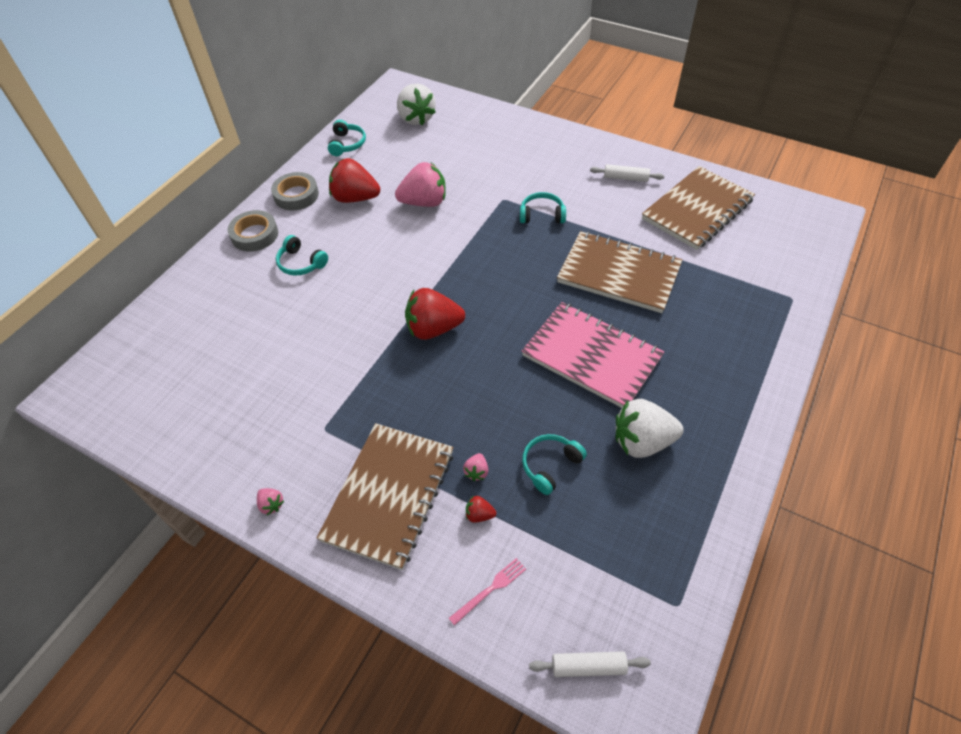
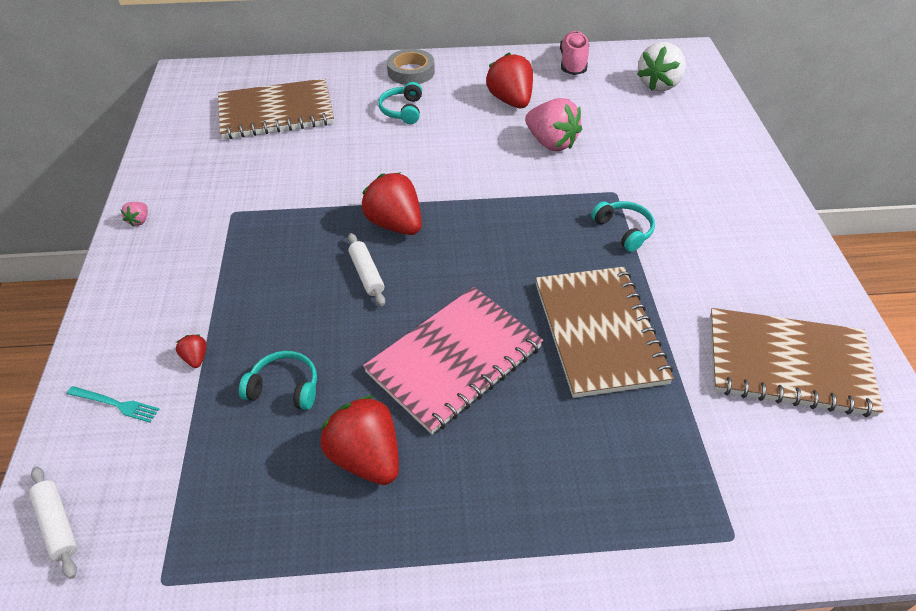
camera: 55 degrees right, 5 degrees down
(296, 195) = (478, 69): grey tape -> none
(347, 144) = (573, 63): turquoise headphones -> pink shoe
(389, 495) = (185, 285): brown notebook -> brown notebook (276, 112)
(476, 472) = (244, 333): pink strawberry -> none
(490, 589) = (115, 404): pink fork -> turquoise fork
(591, 356) = (454, 360): pink notebook -> pink notebook turned 45 degrees clockwise
(625, 178) = (763, 273): white rolling pin -> white rolling pin (366, 274)
(642, 441) = (366, 457): white strawberry -> red strawberry

